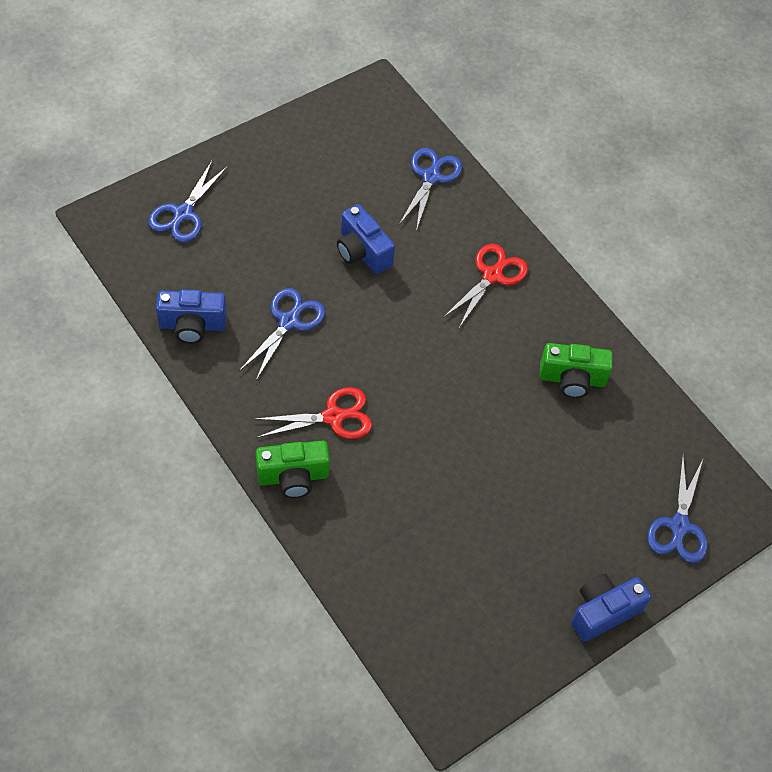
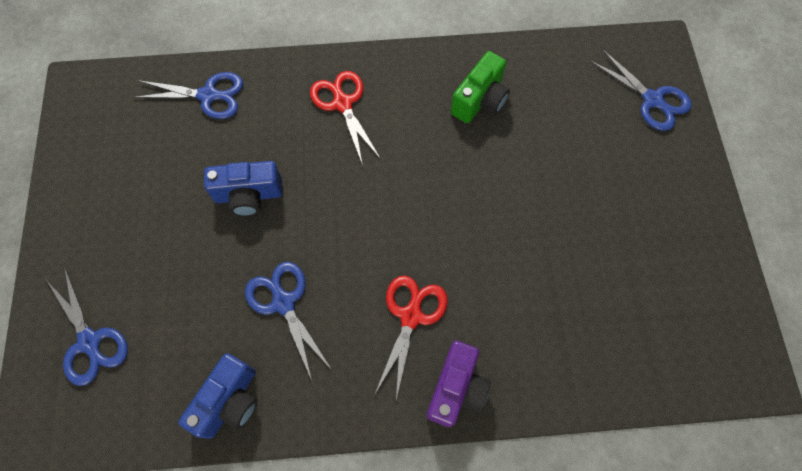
camera: 55 degrees left, 10 degrees up
(293, 477) = (456, 388): green camera -> purple camera
(431, 177) = (208, 95): blue scissors -> blue scissors turned 135 degrees clockwise
(603, 612) = (705, 197): blue camera -> none

